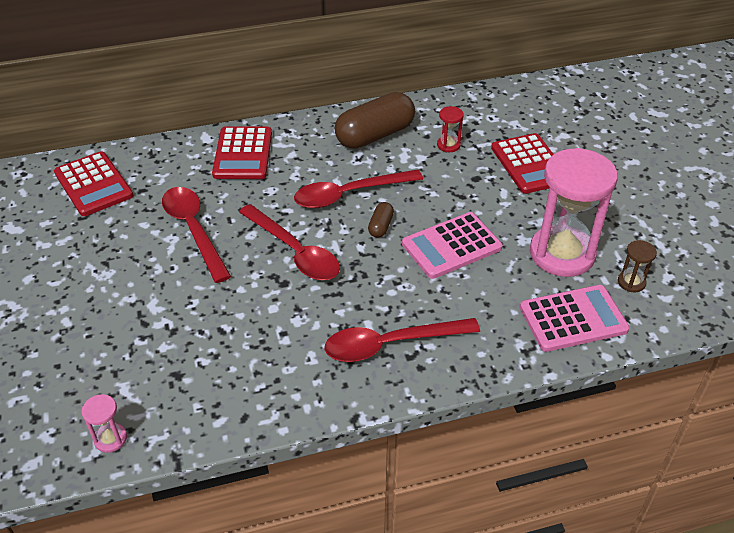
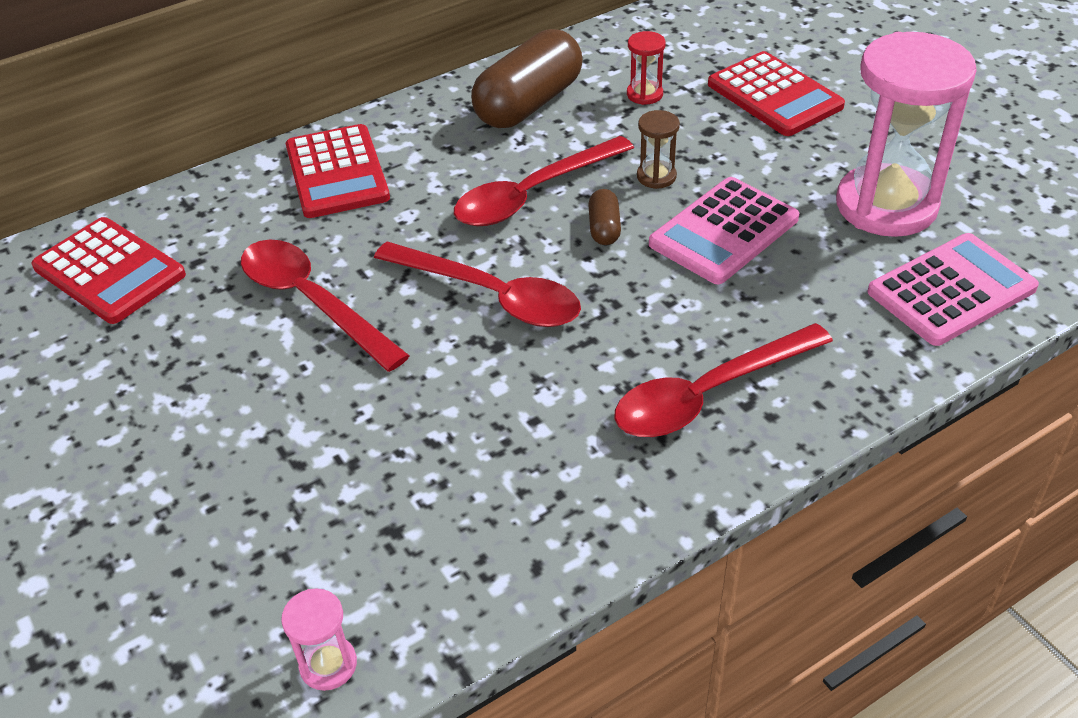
camera: 15 degrees left, 0 degrees up
(631, 282) = (1002, 221): brown hourglass -> brown hourglass (656, 176)

